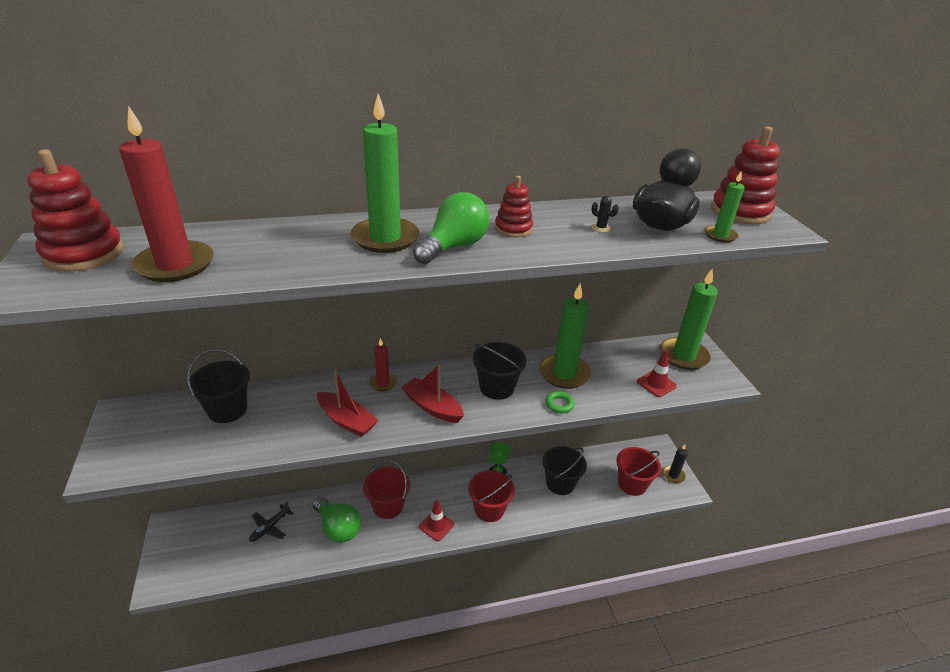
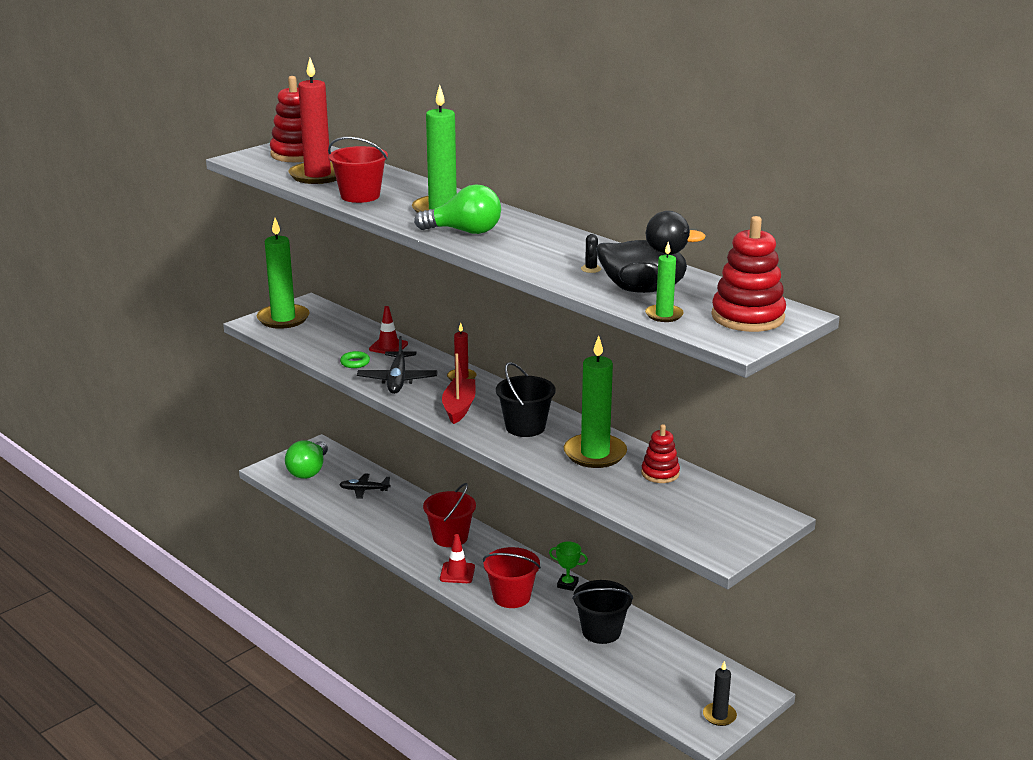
camera: 60 degrees right, 10 degrees down
(227, 409) = (354, 334): black bucket -> none
(338, 528) = (398, 522): green light bulb -> green light bulb (308, 471)
(346, 420) = (397, 380): red boat -> black plane
(513, 229) = (531, 241): red stacking toy -> red stacking toy (660, 473)
(559, 404) = (542, 463): green ring -> green ring (355, 362)
(632, 484) = (663, 685): red bucket -> red bucket (360, 196)
(656, 384) = (651, 508): red traffic cone -> red traffic cone (388, 346)
(683, 356) = (732, 515): green candle -> green candle (283, 319)

